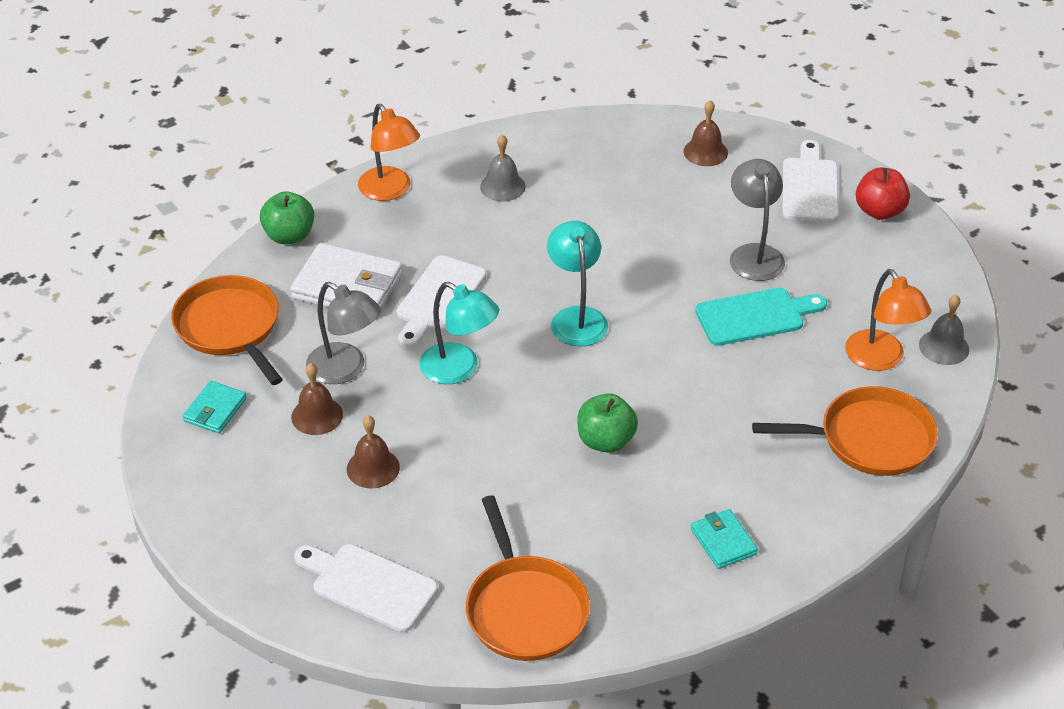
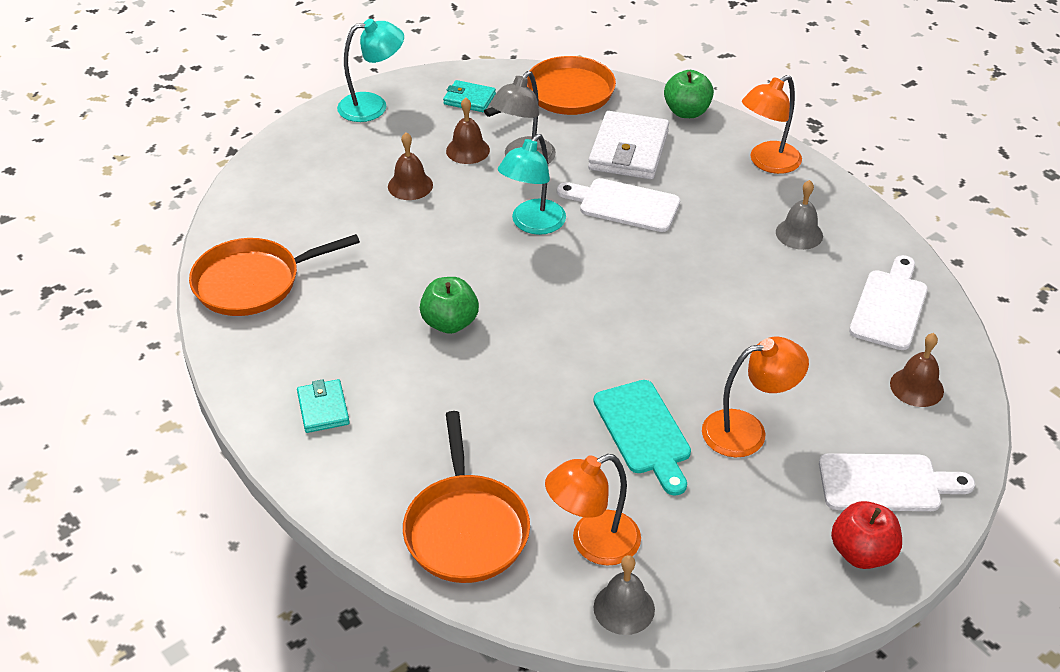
camera: 85 degrees right, 0 degrees up
(369, 586) = (284, 195): white cutting board -> white cutting board (889, 306)
(576, 317) = (615, 295): turquoise lamp -> turquoise lamp (373, 106)
(723, 541) = (323, 409): turquoise wallet -> turquoise wallet turned 75 degrees counterclockwise
(754, 254) = (747, 431): grey lamp -> orange lamp

